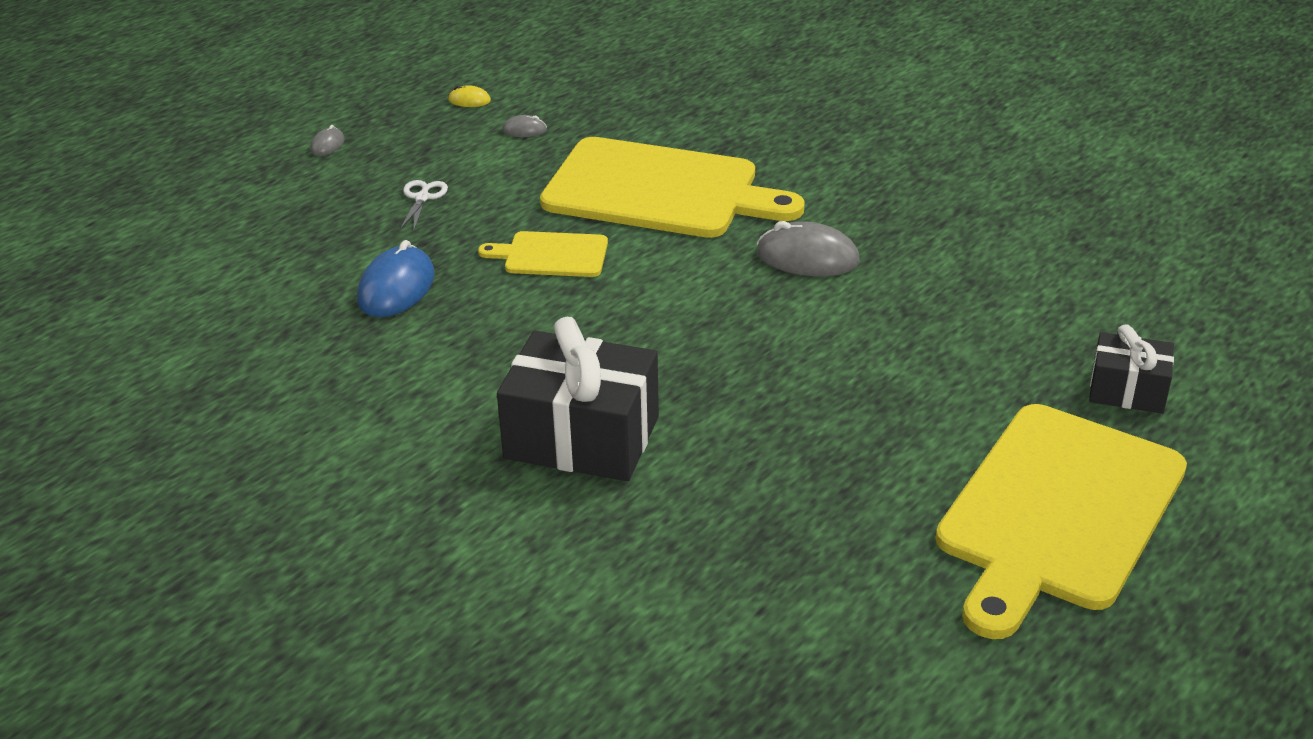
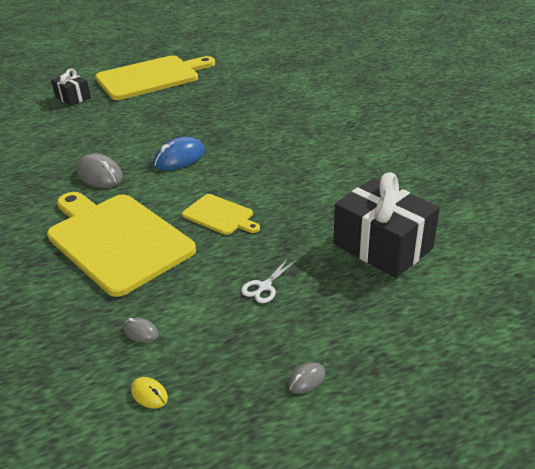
camera: 150 degrees left, 0 degrees up
(396, 288) = (321, 221): blue mouse -> blue mouse (179, 158)
(582, 437) = (281, 131): black gift -> black gift (382, 246)

